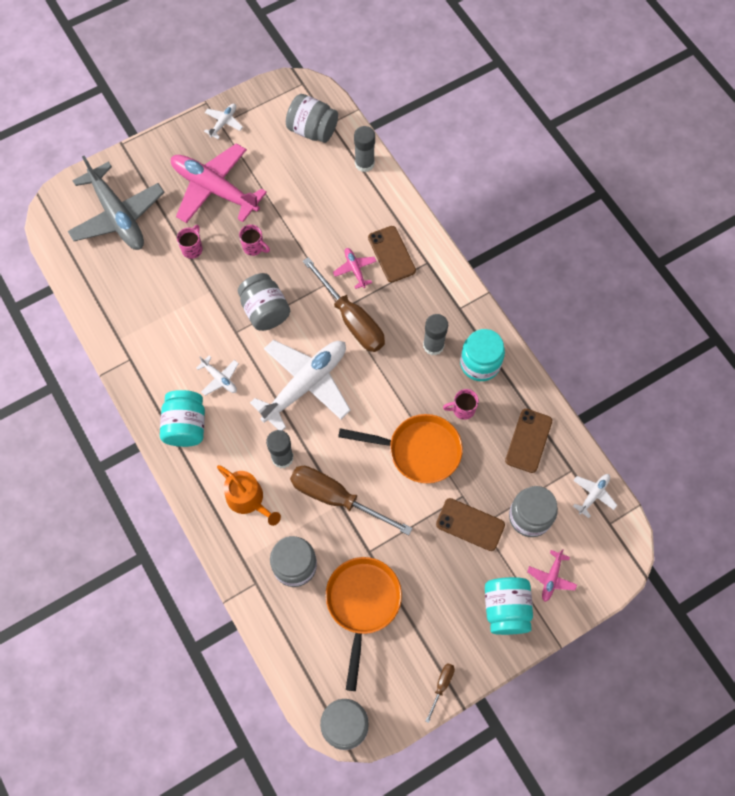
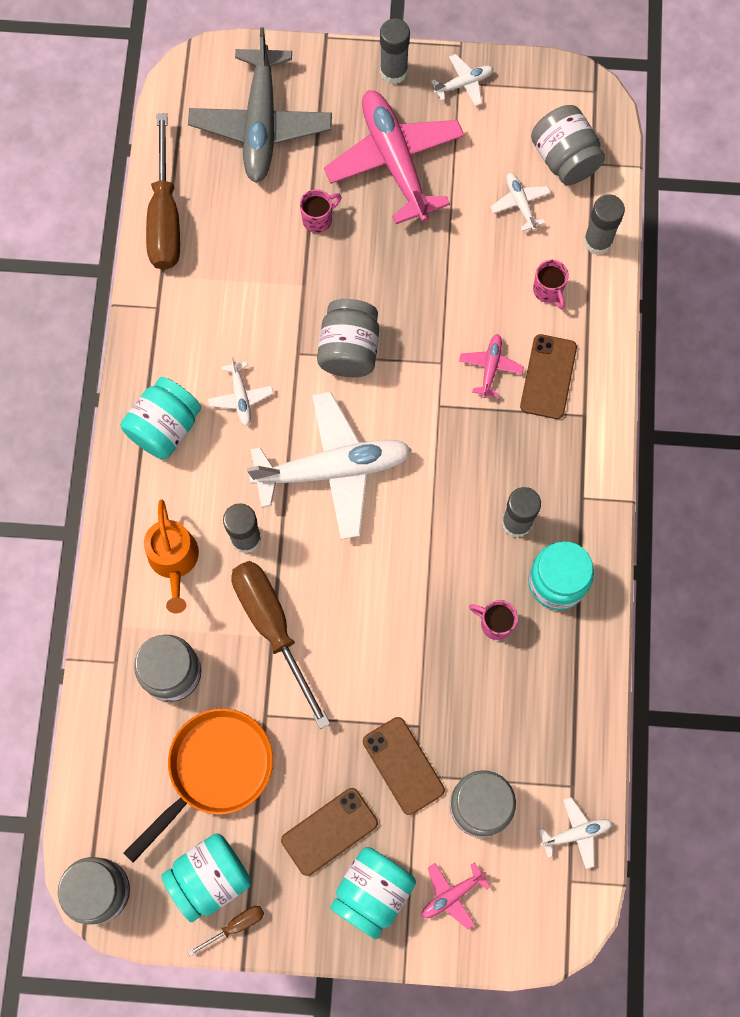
camera: 35 degrees right, 5 degrees up
(177, 140) = (393, 71): none -> grey glue stick
(254, 247) = (390, 263): pink mug -> pink mug (548, 291)
(305, 169) = (520, 203): none -> white plane
(351, 319) = (443, 426): brown screwdriver -> brown screwdriver (165, 216)
(406, 669) = (210, 878): none -> turquoise jar
(418, 450) = (407, 637): orange pan -> none
(528, 440) = (546, 715): brown phone -> brown phone (329, 831)

